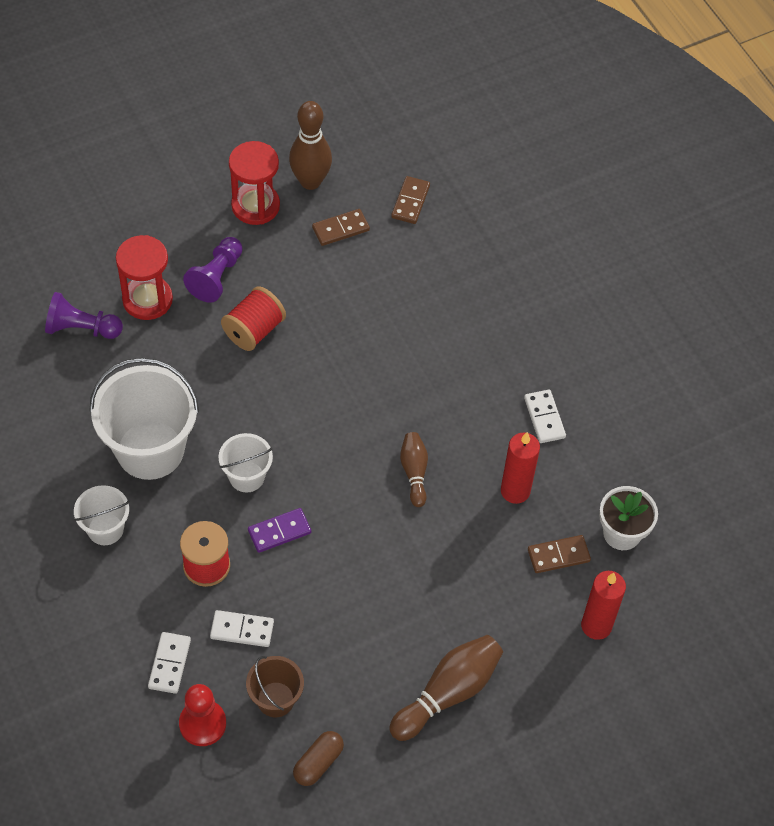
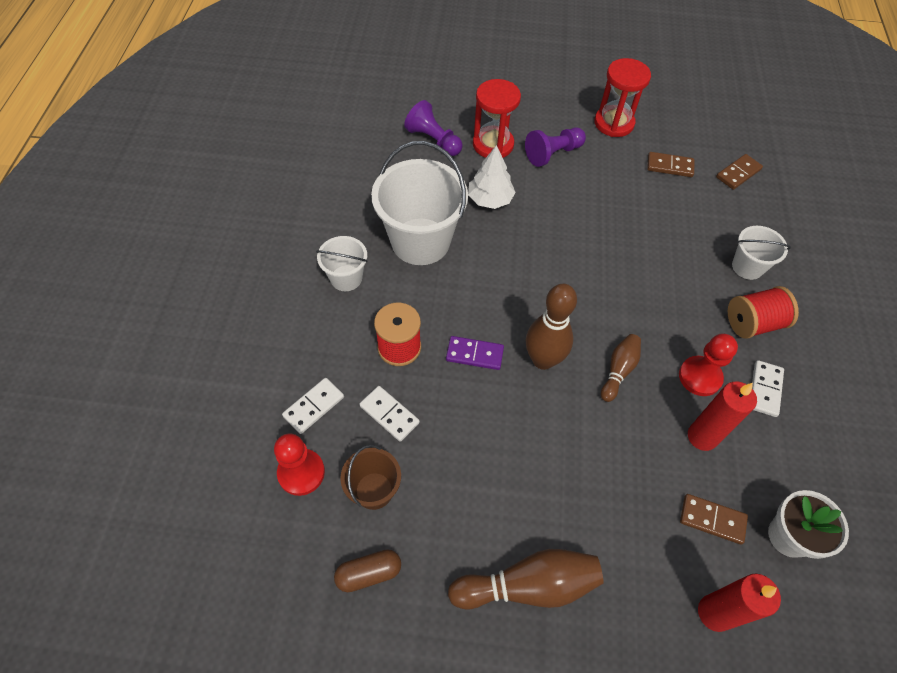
camera: 35 degrees right, 0 degrees up
(187, 365) = (490, 199): none -> white tree
(247, 476) = (478, 299): white bucket -> white bucket (747, 267)
(254, 330) = (556, 201): red spool -> red spool (753, 323)
(310, 181) = (666, 126): brown bowling pin -> brown bowling pin (543, 360)
(485, 438) = (700, 377): none -> red pawn

